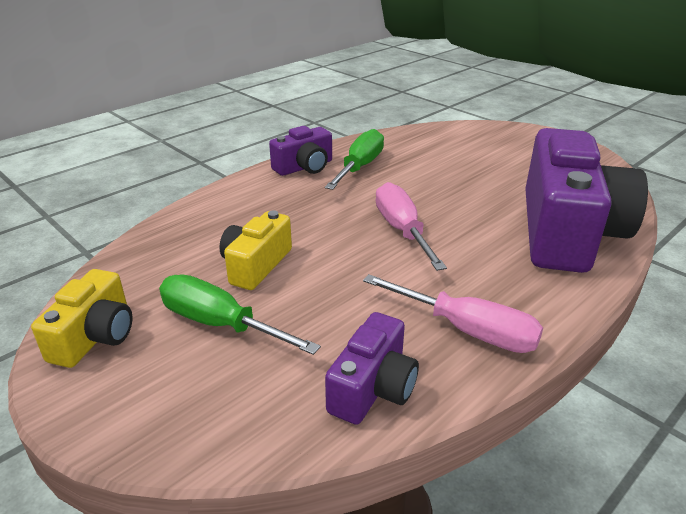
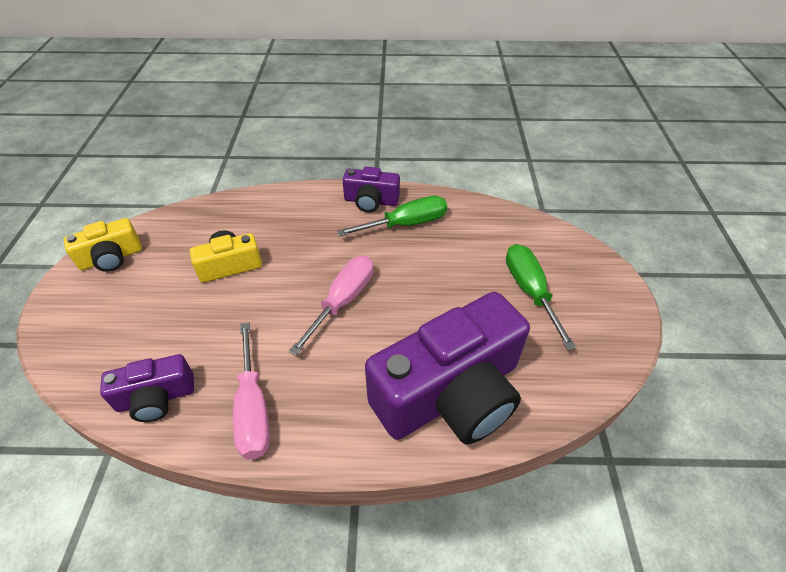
camera: 45 degrees right, 15 degrees up
(220, 324) = (160, 294): green screwdriver -> green screwdriver (530, 291)

